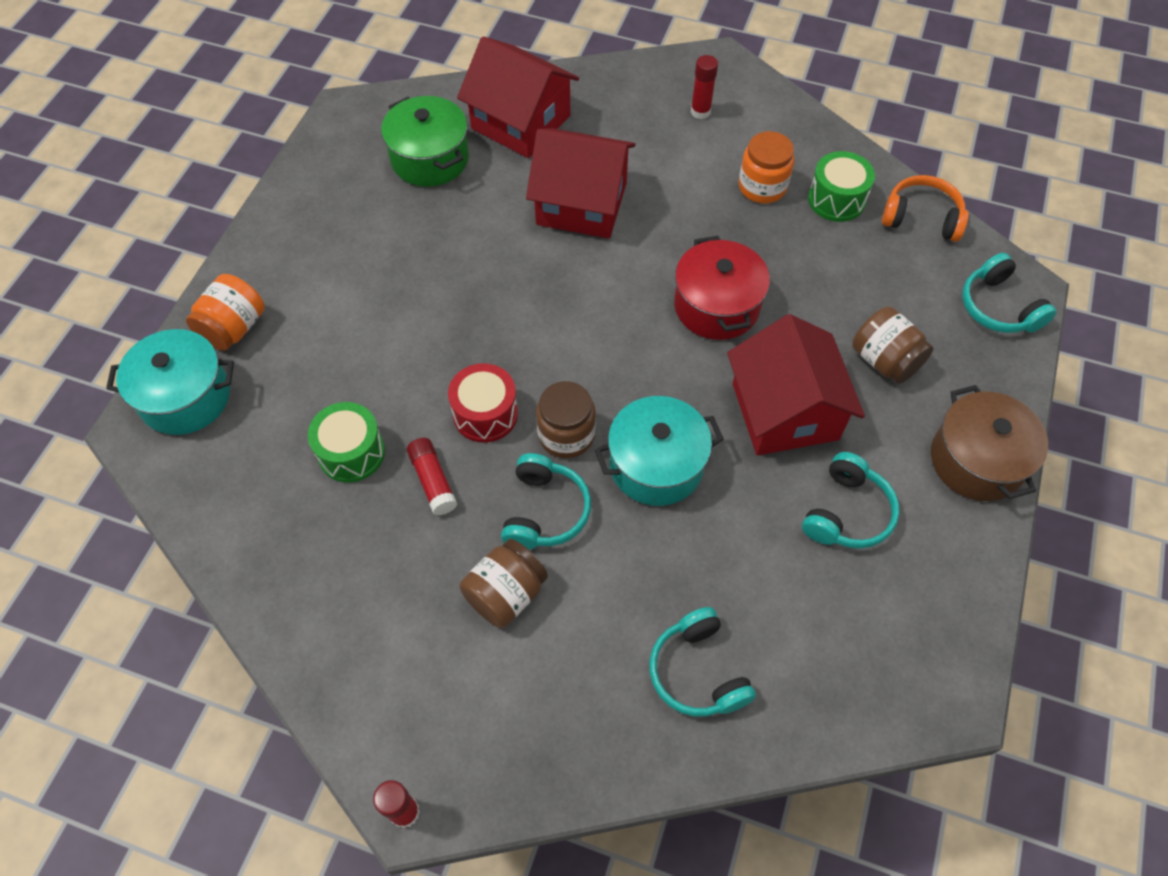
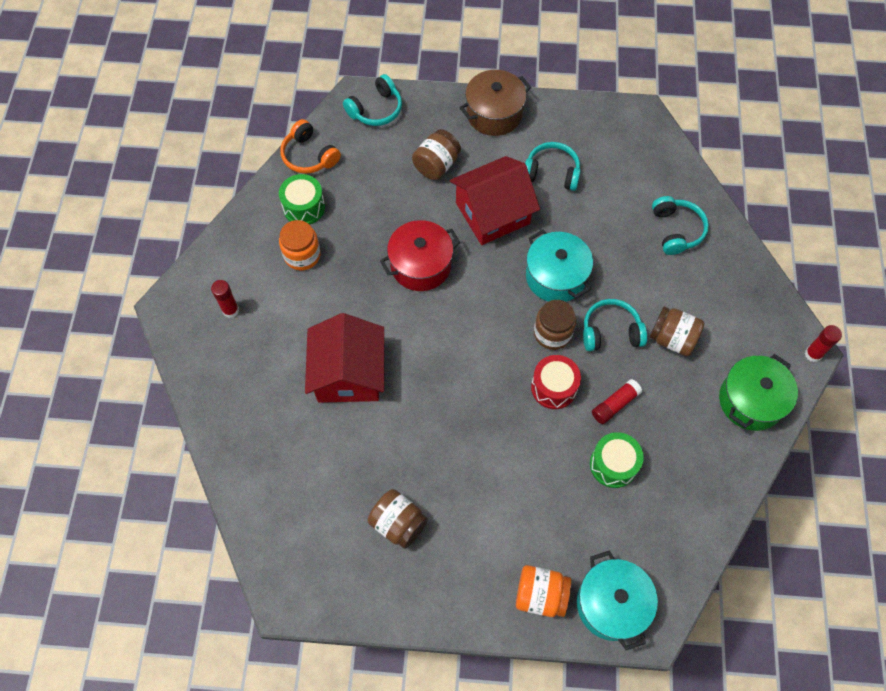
camera: 105 degrees left, 5 degrees up
(379, 215) = (398, 523): none -> brown jar
(430, 159) = (327, 504): green pot -> green pot (750, 401)
(521, 122) = (269, 443): red house -> none
(697, 672) = (676, 230): turquoise headphones -> turquoise headphones turned 60 degrees counterclockwise
(921, 218) = (309, 156): orange headphones -> orange headphones turned 45 degrees counterclockwise

